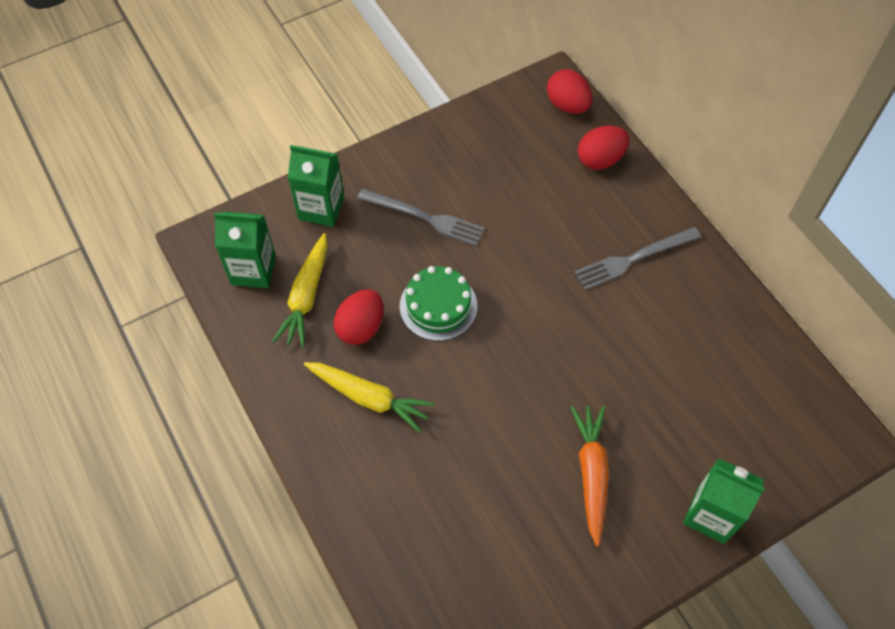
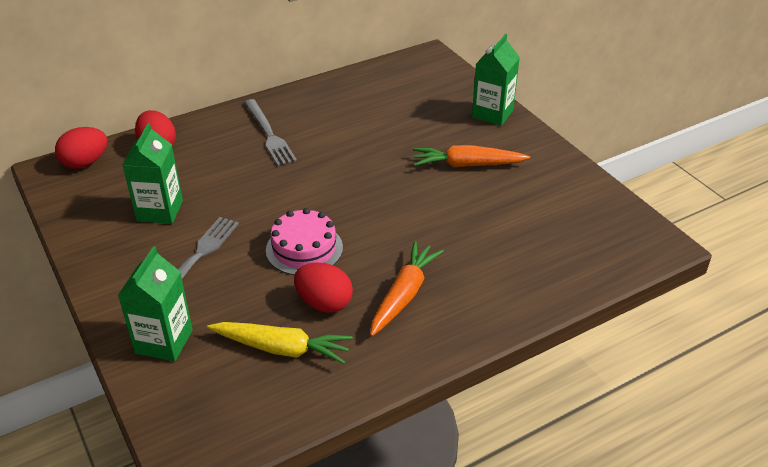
camera: 90 degrees left, 20 degrees down
(253, 270) = (240, 399): green carton -> green carton (160, 211)
(369, 398) = (404, 295): yellow carrot -> orange carrot
(438, 306) = (304, 248): green cake -> pink cake

